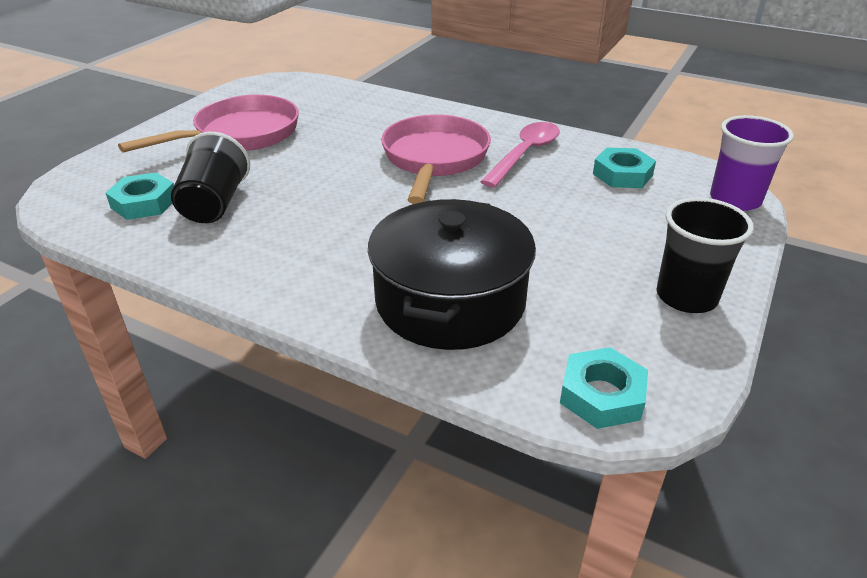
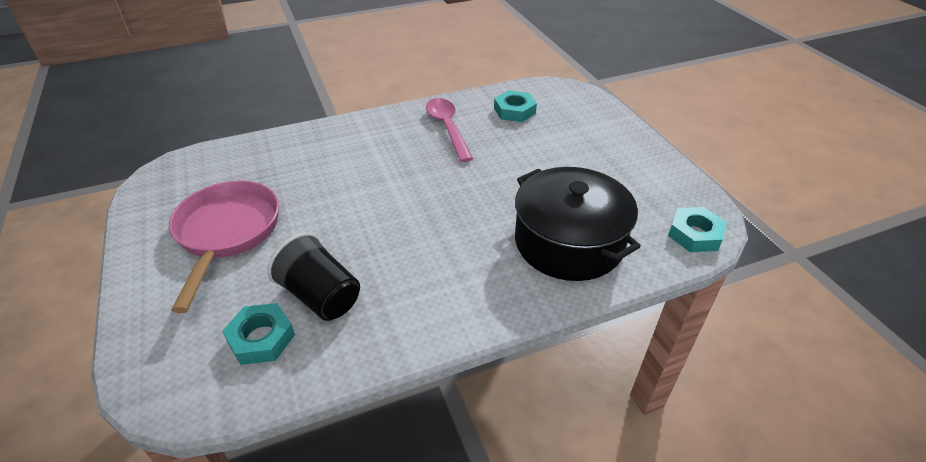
camera: 50 degrees left, 5 degrees up
(434, 160) = (404, 163): pink pan -> none
(686, 297) = (644, 161): black cup -> none
(735, 200) = (580, 96): purple cup -> none

